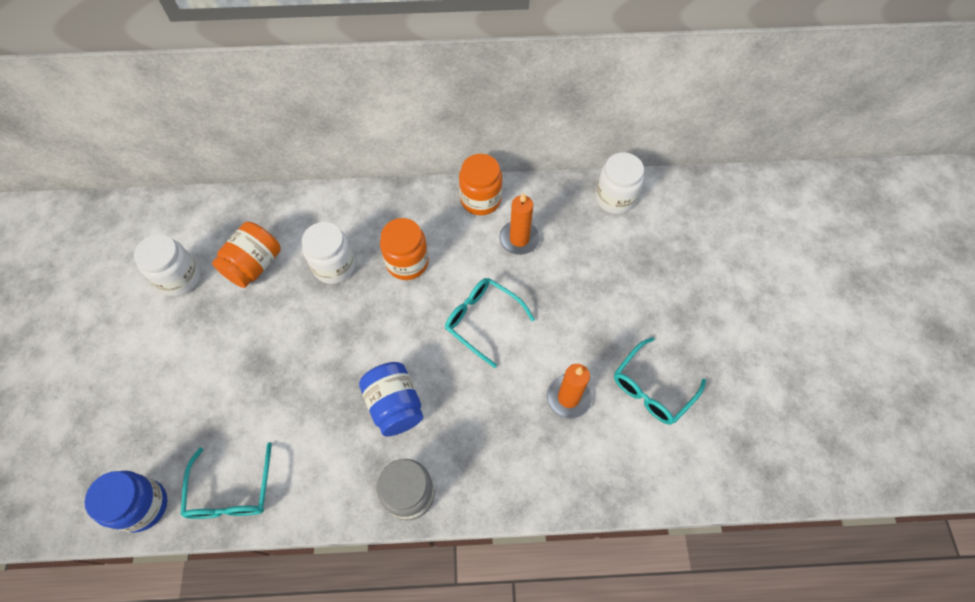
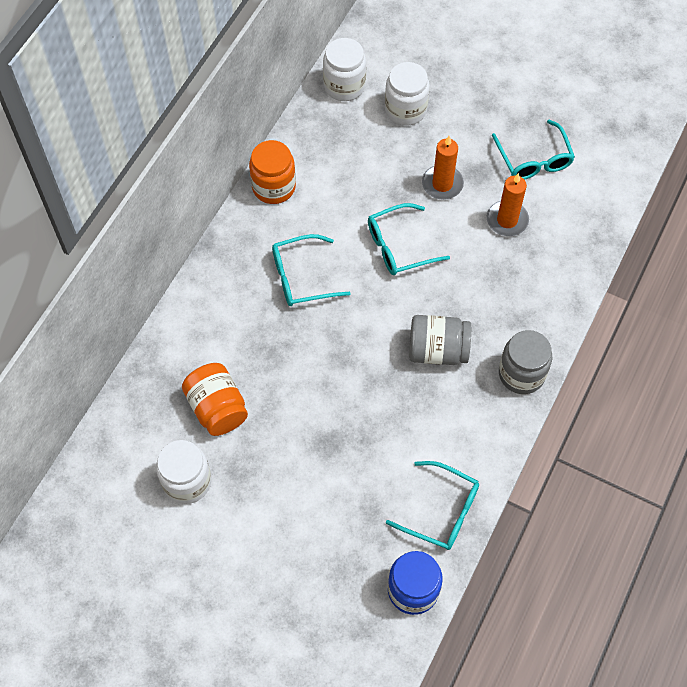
camera: 60 degrees left, 0 degrees up
(334, 266) = (265, 339): white jar -> white jar (405, 109)
(395, 405) = (437, 350): blue jar -> grey jar
(407, 262) = (301, 277): orange jar -> turquoise glasses
(519, 239) = (336, 178): orange candle -> orange candle (442, 184)

